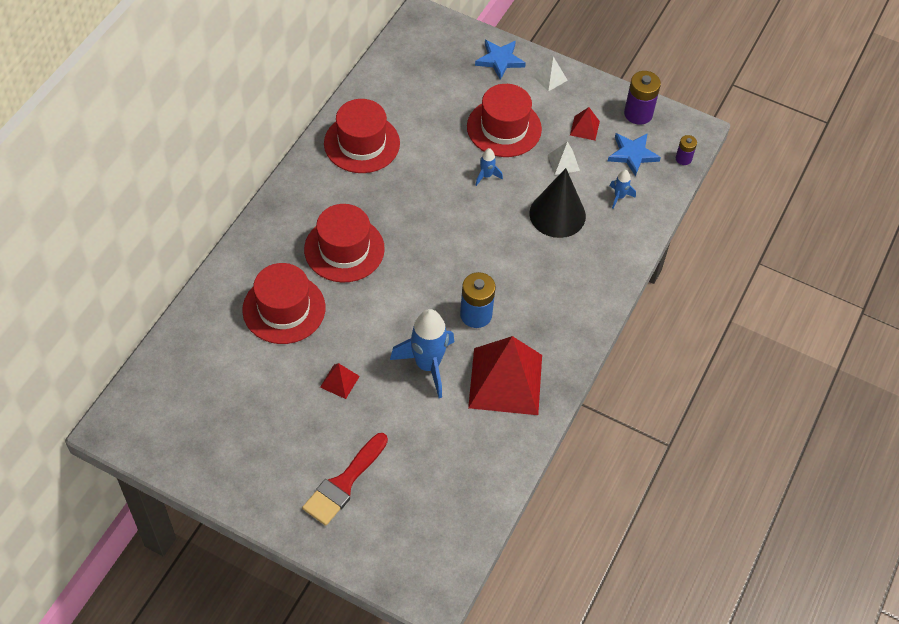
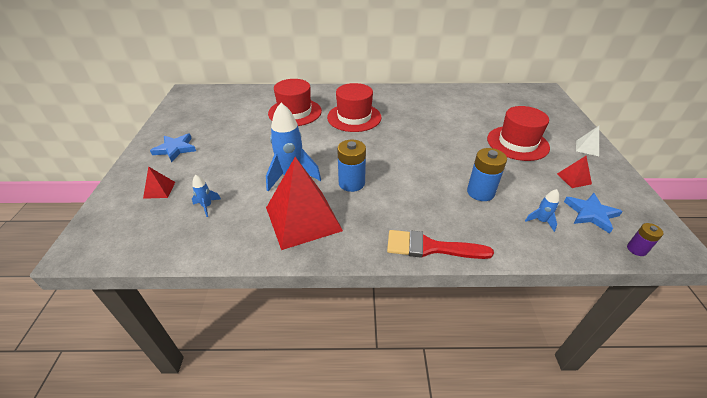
camera: 65 degrees right, 15 degrees down
(339, 381) = (255, 146): red pyramid -> red pyramid (159, 190)
(344, 483) = (175, 172): red brush -> red brush (431, 247)
(362, 143) = (433, 100): red hat -> none
(486, 176) = (470, 149): blue rocket -> blue rocket (207, 206)
(499, 60) = (565, 124): blue star -> blue star (175, 149)
(557, 214) = (480, 192): black cone -> blue battery
(563, 162) = (529, 179): white pyramid -> none
(638, 114) = (632, 202): purple battery -> none

